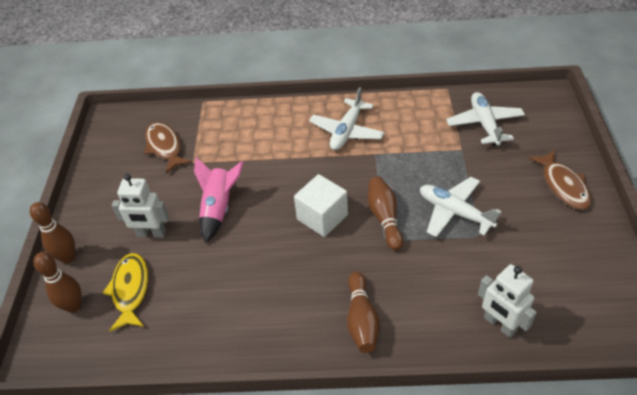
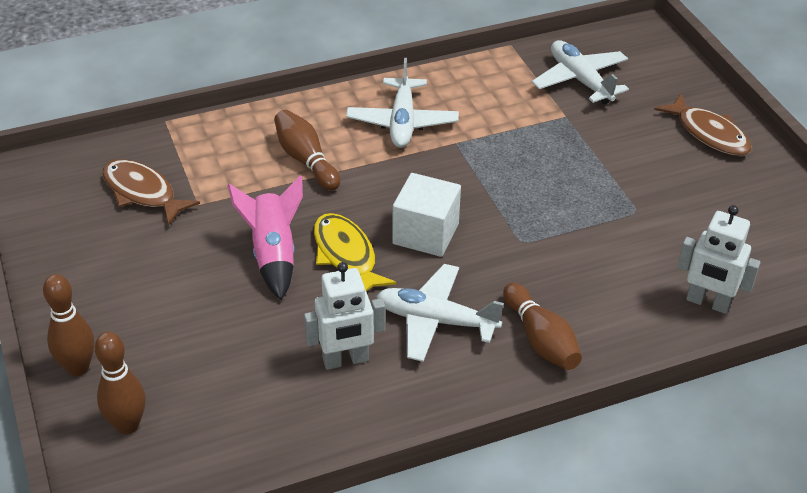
camera: 25 degrees left, 5 degrees down
(130, 290) = (202, 384): yellow fish -> yellow fish (346, 255)
(151, 233) = (190, 307): white robot -> white robot (345, 360)
(384, 218) = (508, 217): brown bowling pin -> brown bowling pin (306, 160)
(454, 212) = (594, 191): white plane -> white plane (436, 321)

